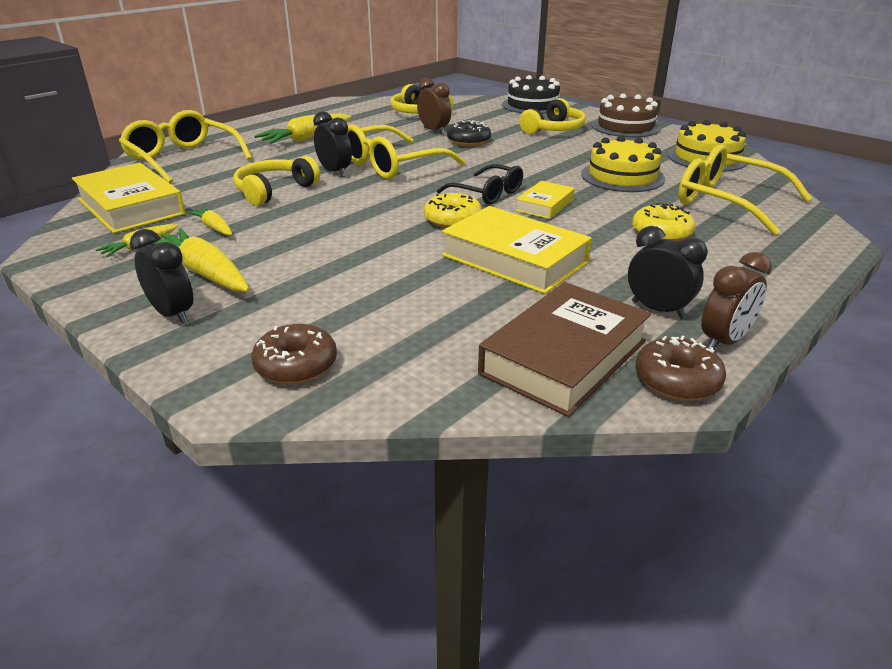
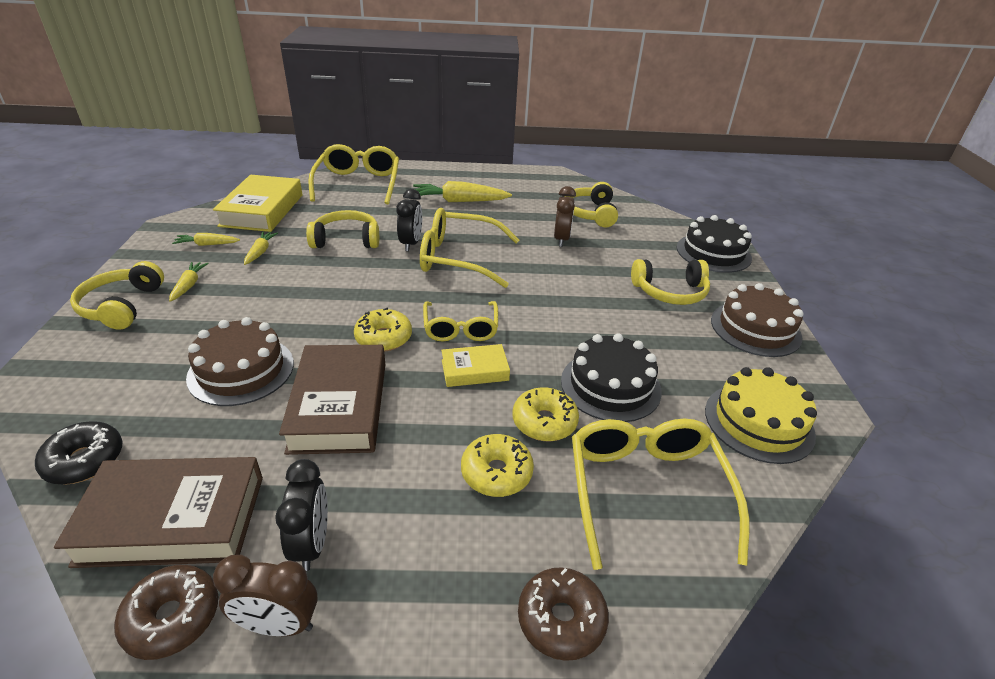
camera: 45 degrees right, 5 degrees up
(172, 314) = (122, 306): black clock -> yellow headphones
(204, 273) = (189, 285): yellow carrot -> yellow carrot, size x0.54
(296, 365) = (81, 389): brown donut -> brown donut (561, 619)
(400, 283) = (241, 370): none -> brown cake
(468, 141) = (564, 265): black donut -> black donut (84, 460)
(487, 193) = (460, 328): black glasses -> yellow glasses
(514, 259) = (339, 405): yellow book -> brown book
(622, 176) = (610, 385): yellow cake -> black cake
(631, 204) = (544, 422): none -> yellow donut

